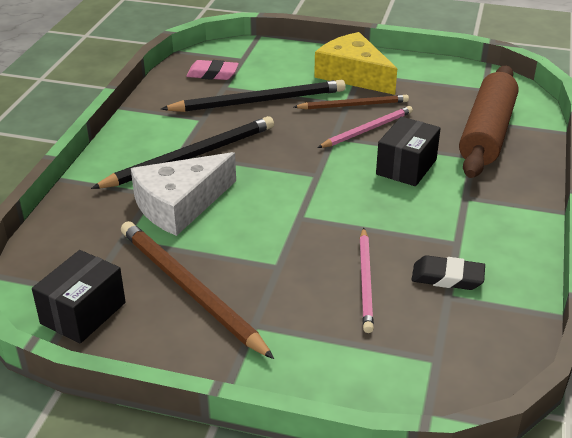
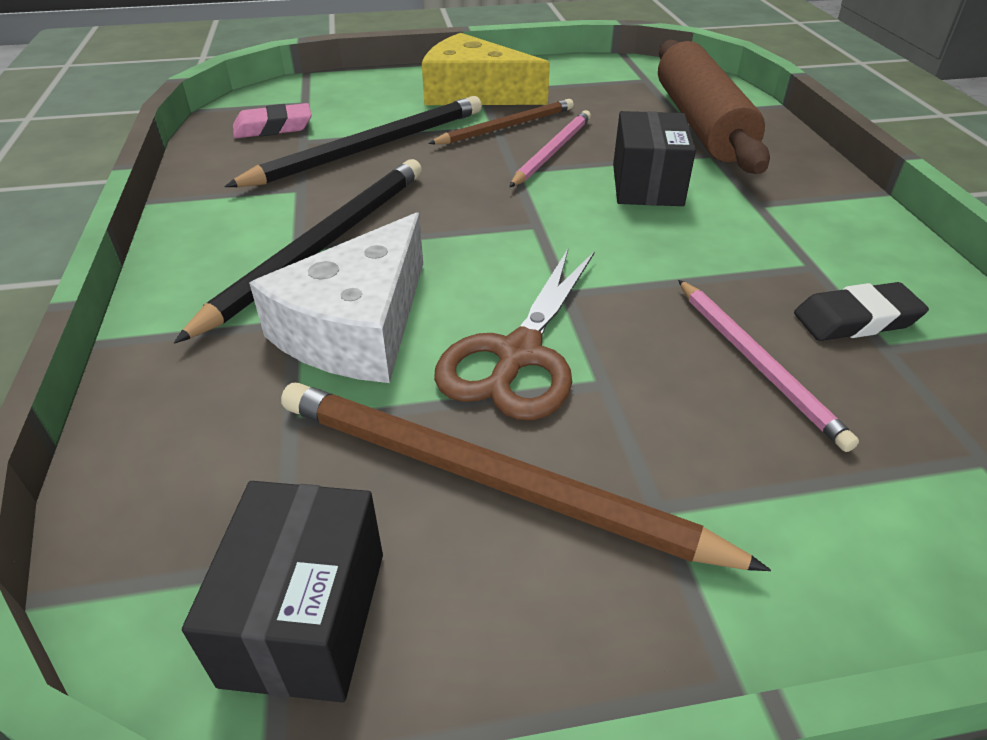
camera: 25 degrees left, 5 degrees up
(247, 241) = (519, 354): none -> brown scissors

